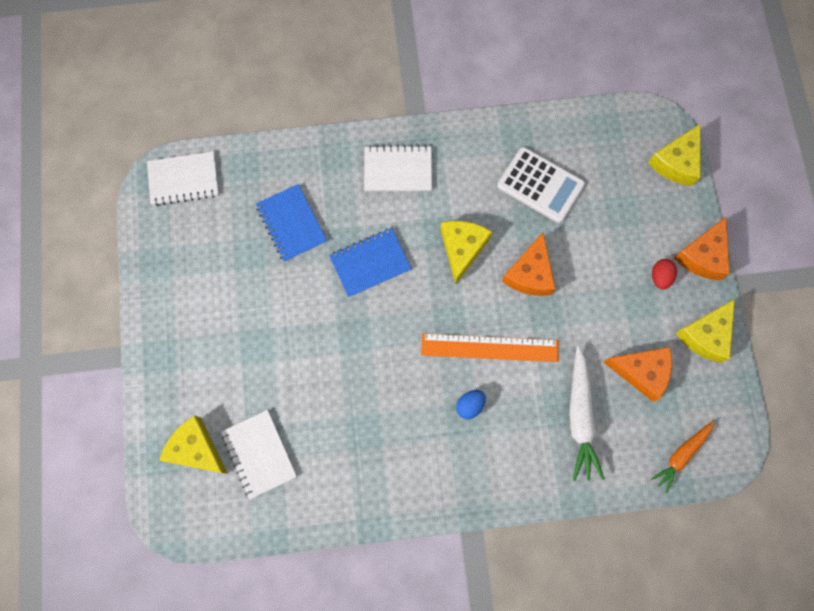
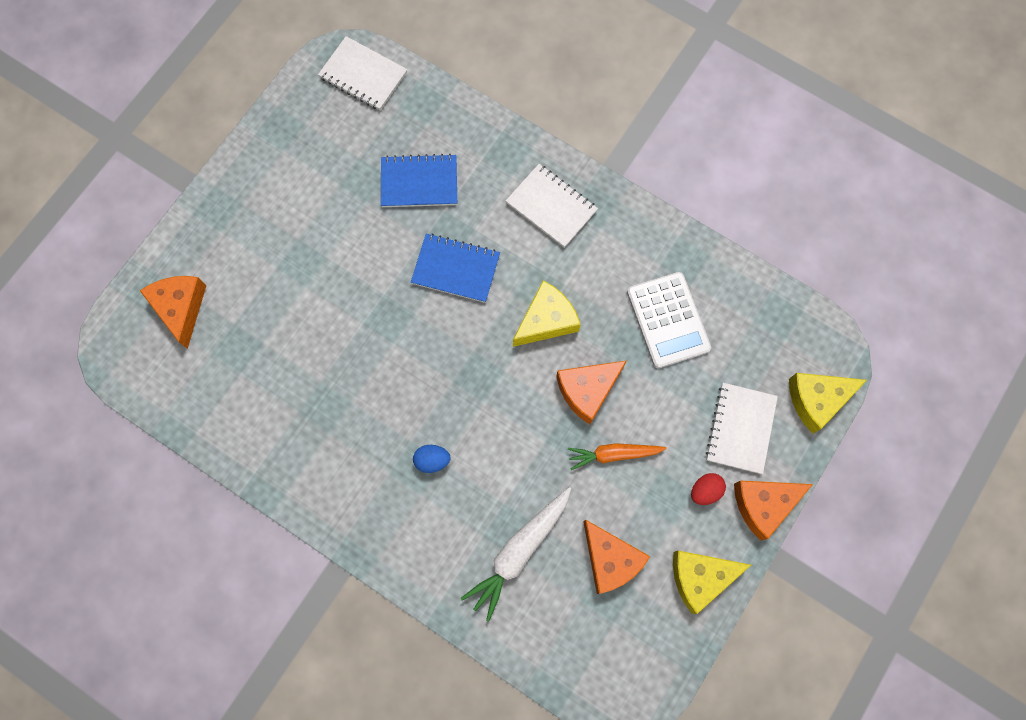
camera: 40 degrees right, 0 degrees up
(196, 449) = (180, 308): yellow cheese -> orange cheese
(259, 454) = (225, 354): white notebook -> white notebook (740, 428)
(291, 224) = (419, 182): blue notebook -> blue notebook turned 75 degrees clockwise
(489, 347) = (494, 425): orange ruler -> none
(681, 455) = (579, 663): orange carrot -> orange carrot (613, 454)

